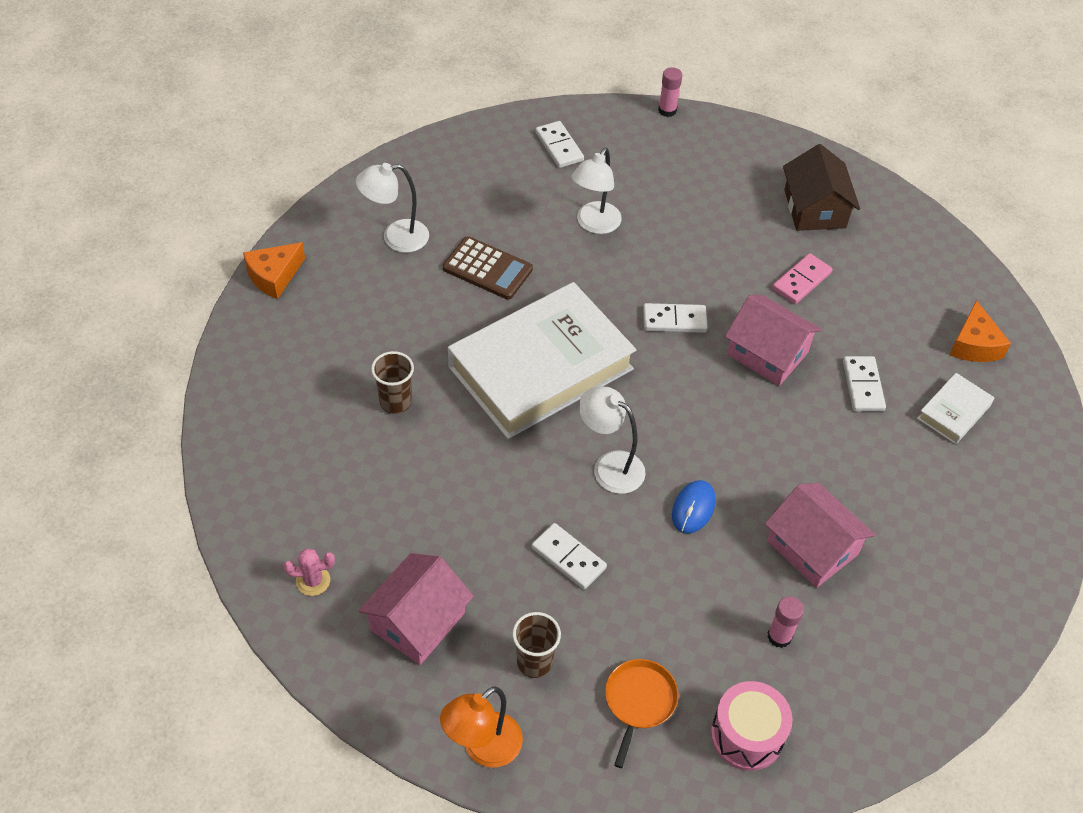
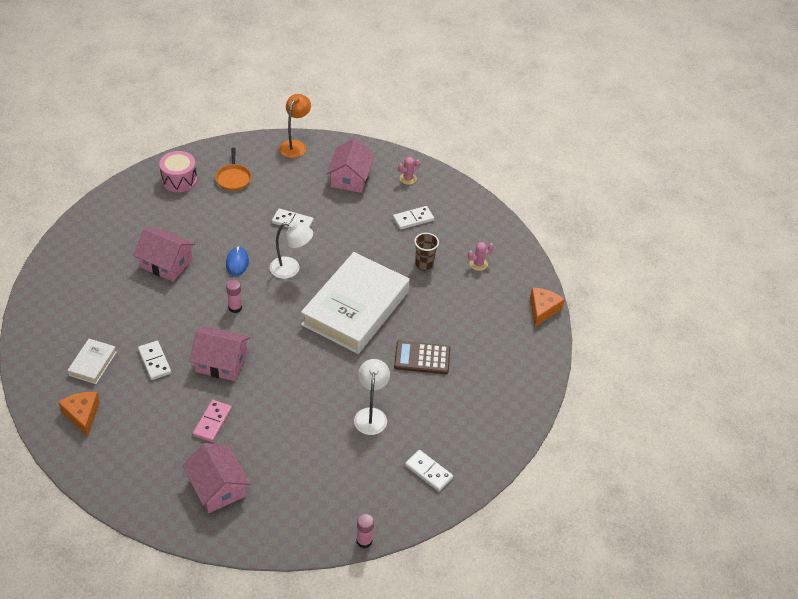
camera: 155 degrees right, 5 degrees down
(311, 374) = (478, 264): none -> pink cactus
(396, 238) = (491, 359): white lamp -> none
(534, 662) = (288, 178): brown cup -> none
(674, 320) = (288, 364): white domino -> white domino (413, 219)
(779, 636) = (174, 220): pink glue stick -> pink glue stick (235, 307)
(814, 209) = (217, 487): brown house -> pink house

